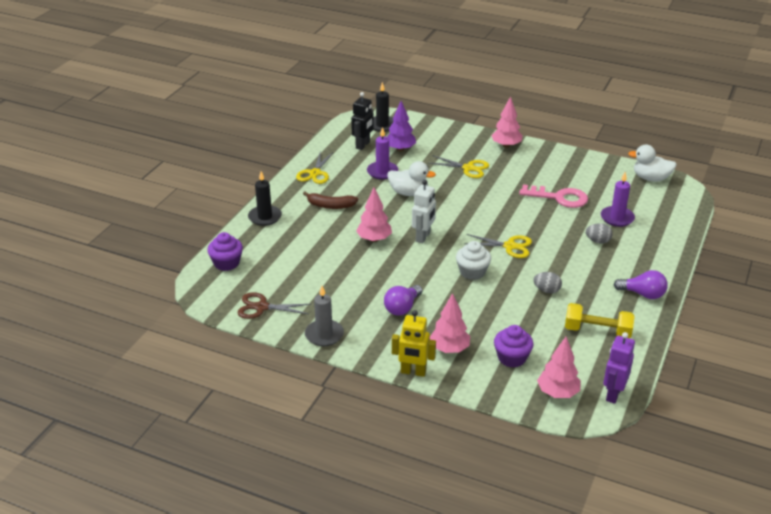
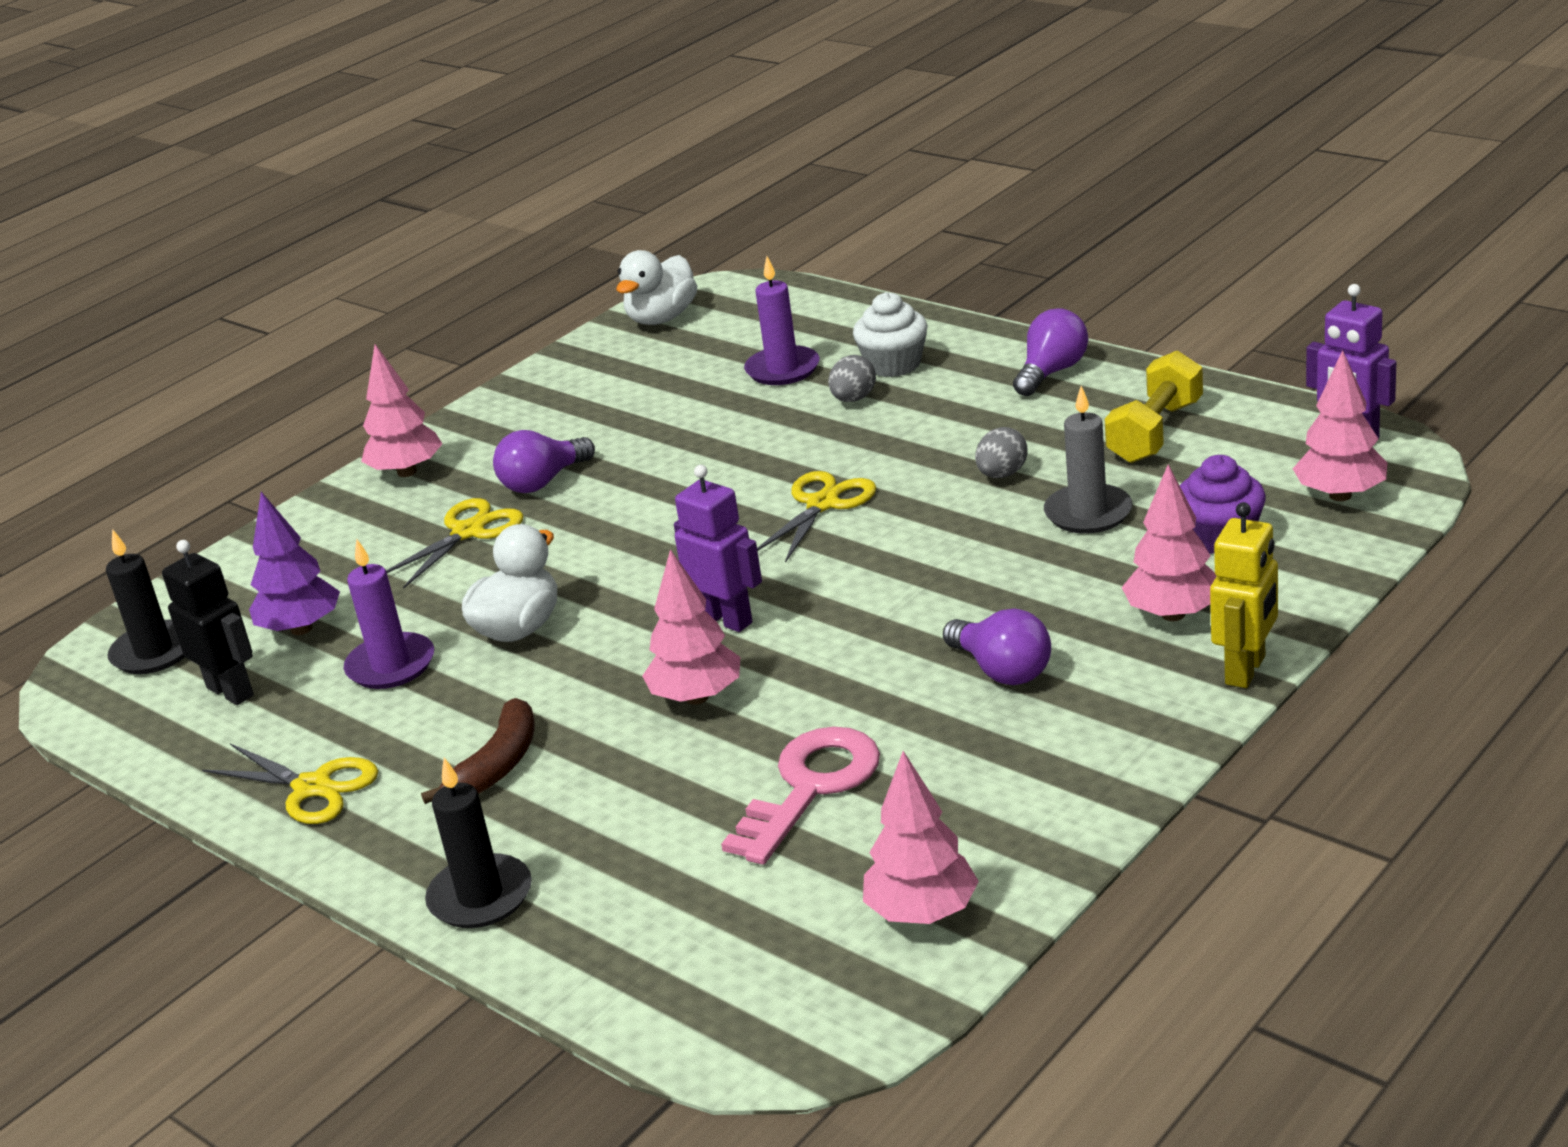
camera: 70 degrees left, 5 degrees down
(226, 263) = (680, 984): purple cupcake -> none
(261, 307) = (922, 913): brown scissors -> pink tree
(324, 335) = (1075, 801): grey candle -> grey candle (1088, 513)
(423, 237) = (726, 620): white robot -> purple robot
(472, 272) = (899, 561): white cupcake -> white cupcake (893, 364)
(507, 177) = (543, 482): none -> purple light bulb
(559, 198) = (669, 425): pink key -> pink key (811, 786)

